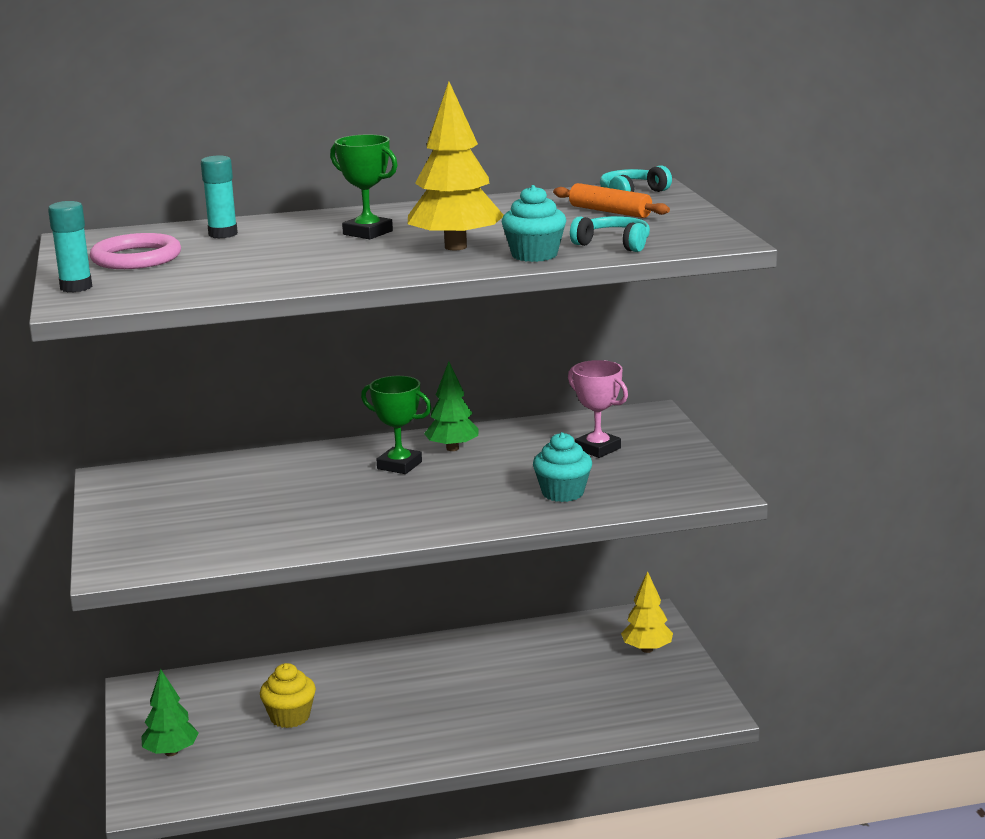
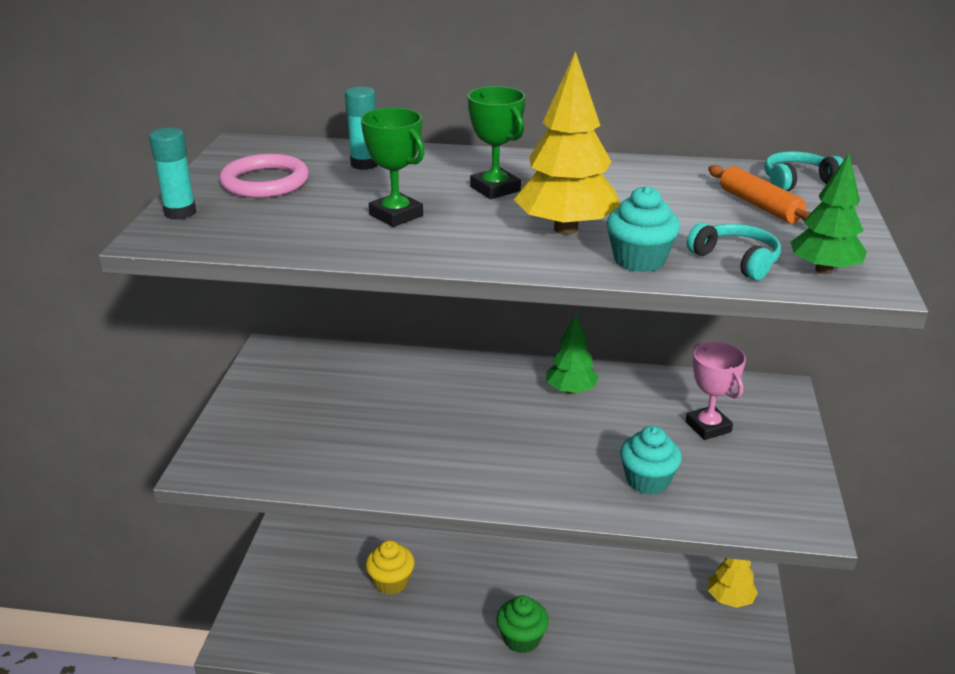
camera: 20 degrees right, 10 degrees up
(171, 752) = (283, 591): green tree -> green tree (824, 270)
(399, 465) = (513, 400): green trophy -> green trophy (396, 215)
(455, 726) = (521, 639): none -> green cupcake

